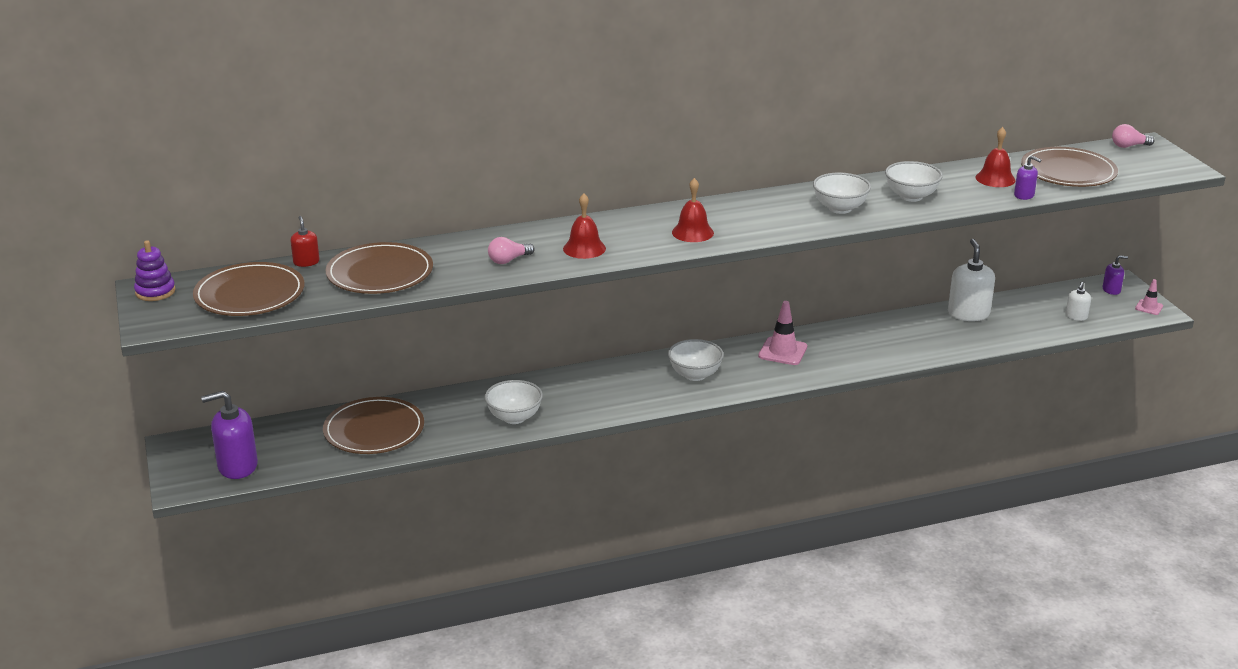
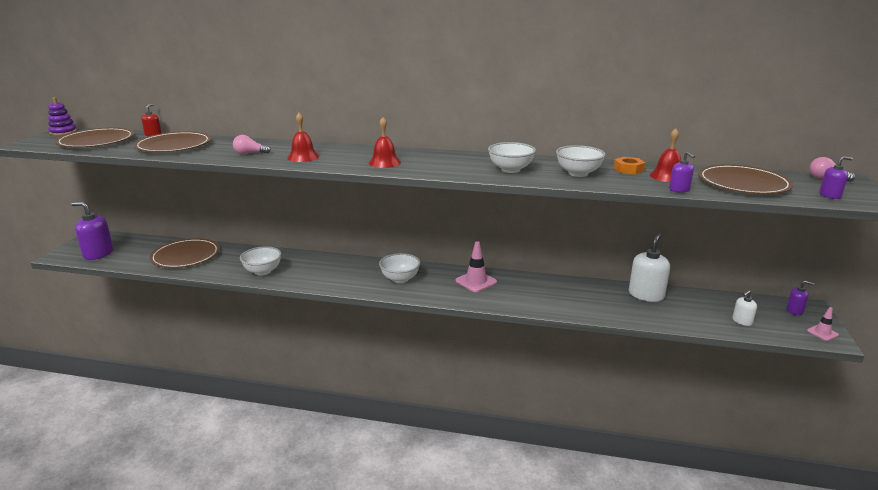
camera: 30 degrees right, 5 degrees down
(950, 177) = (628, 169): none -> orange nut
(1148, 169) = (830, 195): none -> purple soap dispenser

